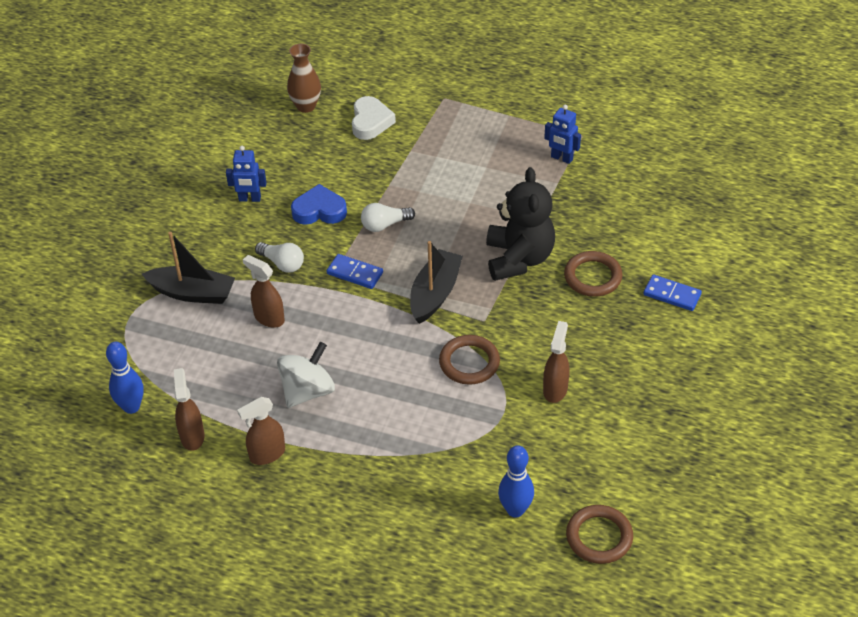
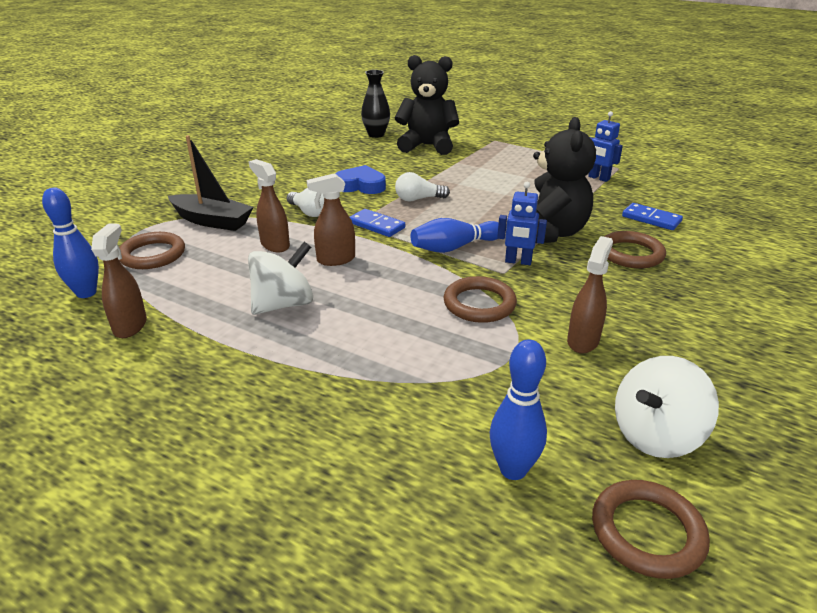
camera: 10 degrees right, 15 degrees down
(161, 350) = (152, 255): none -> brown ring
(249, 199) = (302, 174): blue robot -> blue robot (518, 262)
(267, 454) = (203, 355): brown spray bottle -> brown spray bottle (335, 260)
(306, 106) = (376, 134): brown vase -> black vase
(370, 122) = (427, 146): white heart -> black teddy bear
(435, 294) = (454, 247): black boat -> blue bowling pin
(607, 466) = (656, 435): none -> white spinning top
(672, 294) = (726, 277): blue domino -> blue domino (651, 219)

